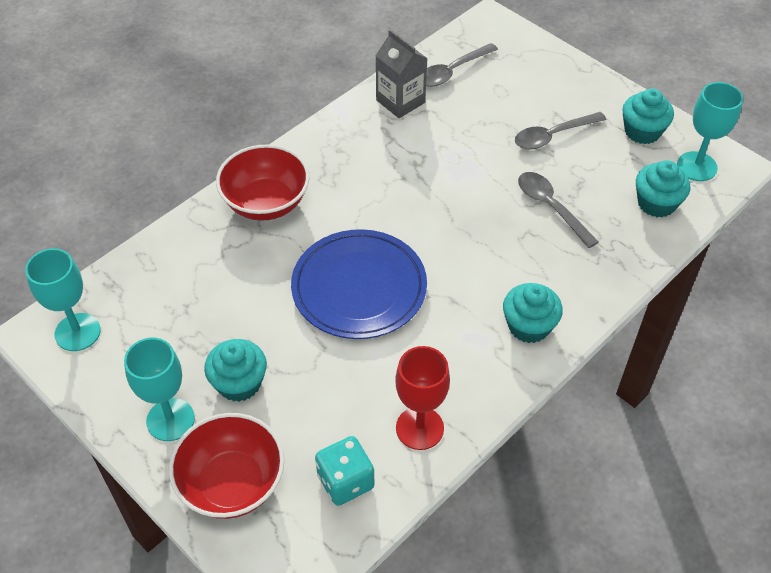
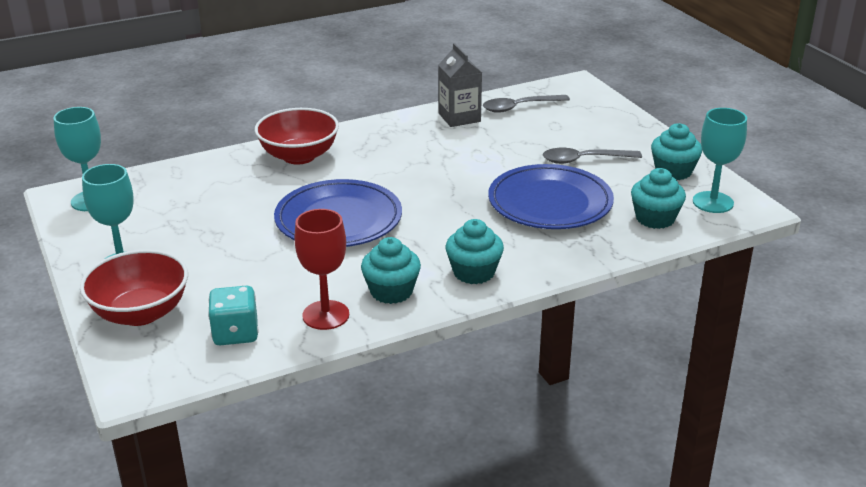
camera: 20 degrees right, 20 degrees down
(239, 383) = (194, 255): turquoise cupcake -> turquoise cupcake (391, 291)
(551, 207) = (550, 203): grey spoon -> blue plate

